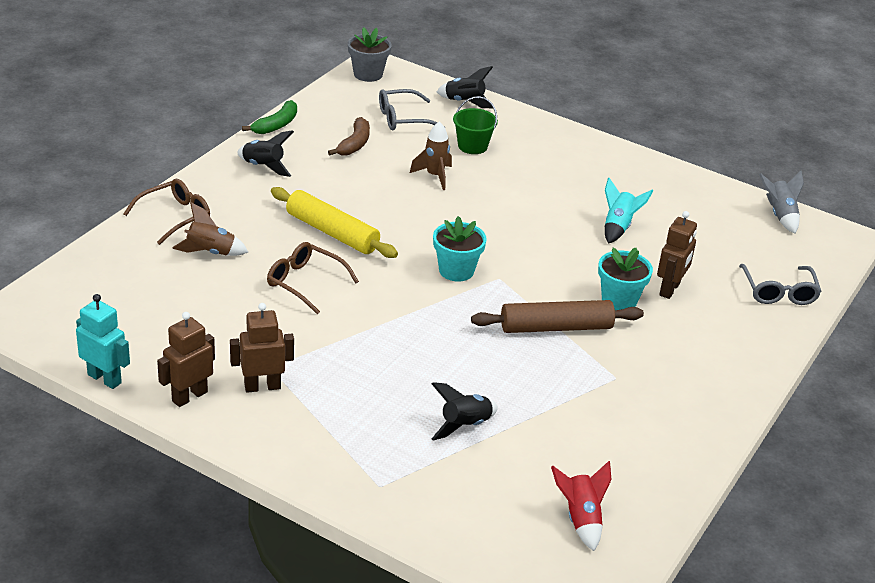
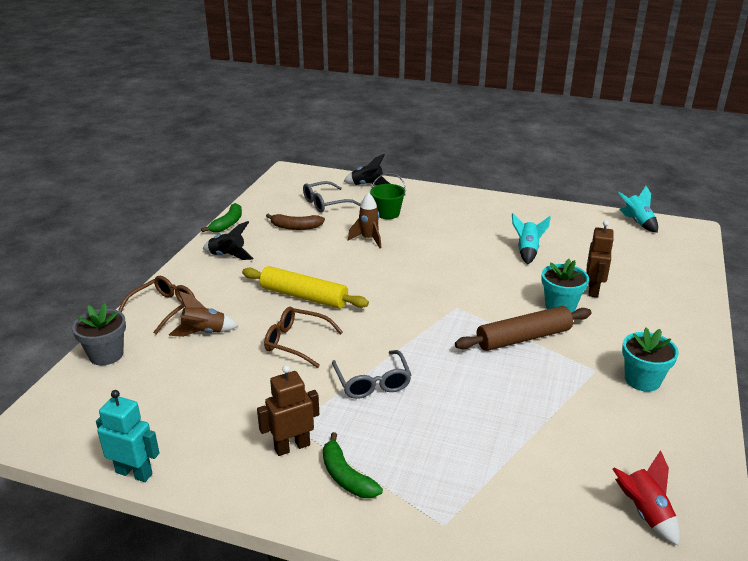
camera: 10 degrees left, 5 degrees down
(189, 396) = (224, 472): brown robot -> none
(304, 424) = (346, 476): none -> green banana
(354, 144) = (295, 227): brown banana -> brown banana turned 90 degrees clockwise
(368, 74) = (286, 178): grey flower pot -> grey flower pot (106, 355)
(456, 270) = (419, 308): turquoise flower pot -> turquoise flower pot (642, 380)
(465, 426) = (493, 443): black rocket -> none
(778, 292) = (674, 276): grey glasses -> grey glasses (372, 382)
(780, 215) = (637, 222): grey rocket -> turquoise rocket

